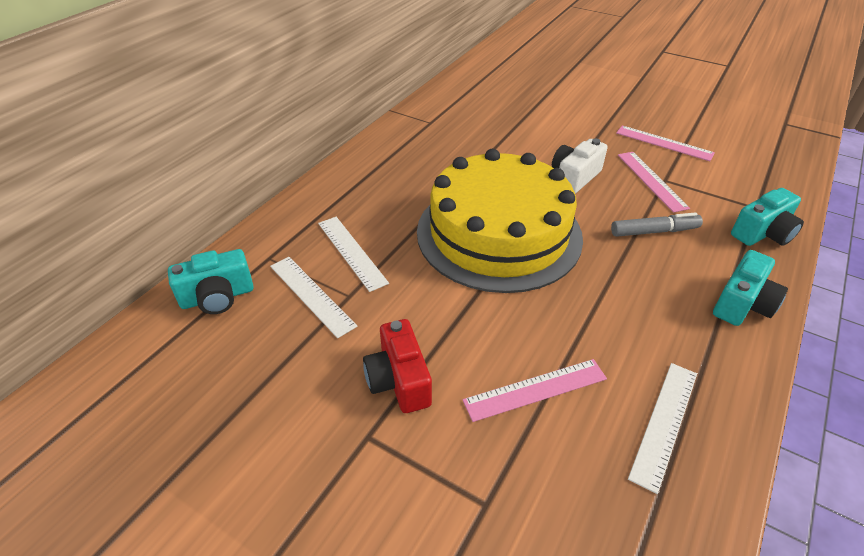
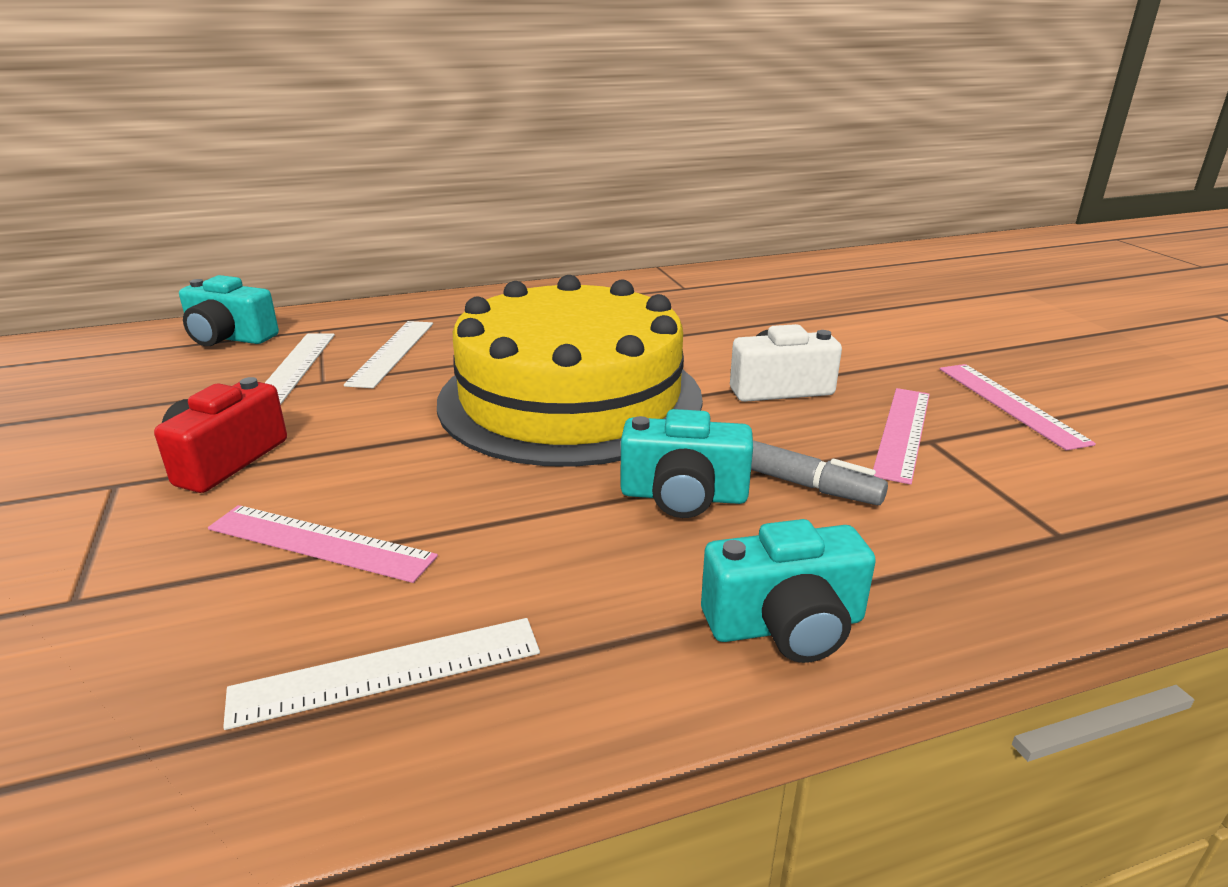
camera: 40 degrees right, 15 degrees down
(763, 233) = (1009, 568): turquoise camera -> turquoise camera (683, 496)

